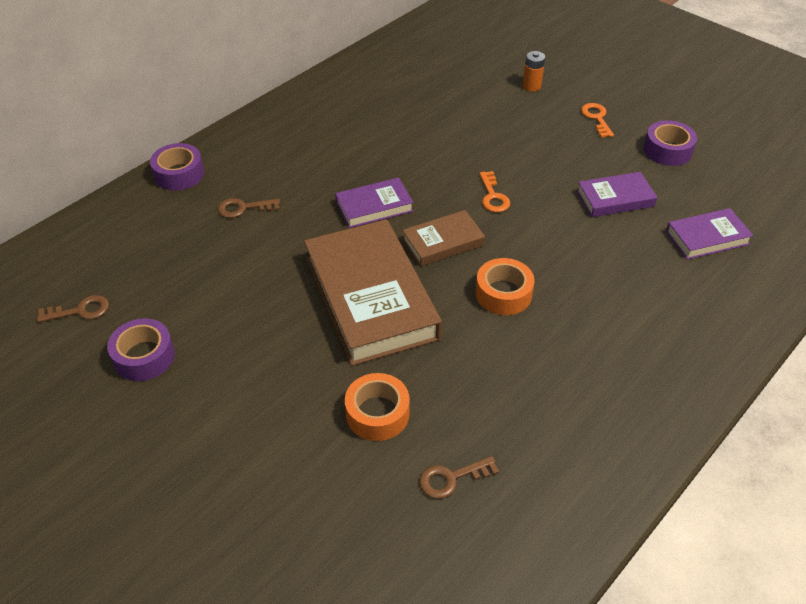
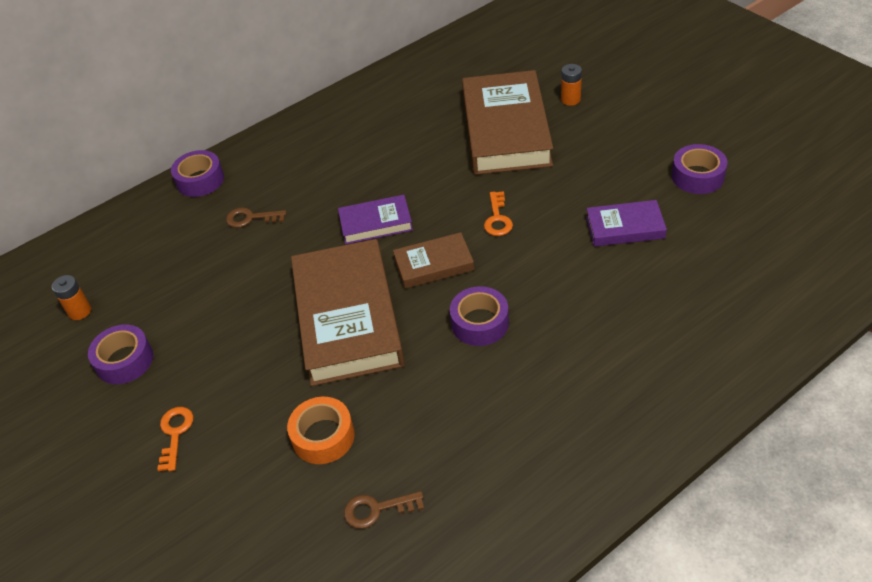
camera: 15 degrees right, 0 degrees up
(80, 311) = (80, 311): brown key -> orange battery
(478, 115) = (506, 130): none -> brown book
(503, 294) = (480, 323): orange tape -> purple tape
(596, 118) = (630, 137): orange key -> orange key (175, 433)
(707, 238) = (712, 276): purple book -> none

